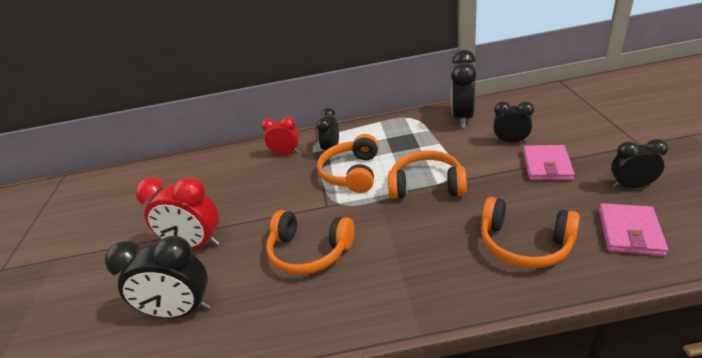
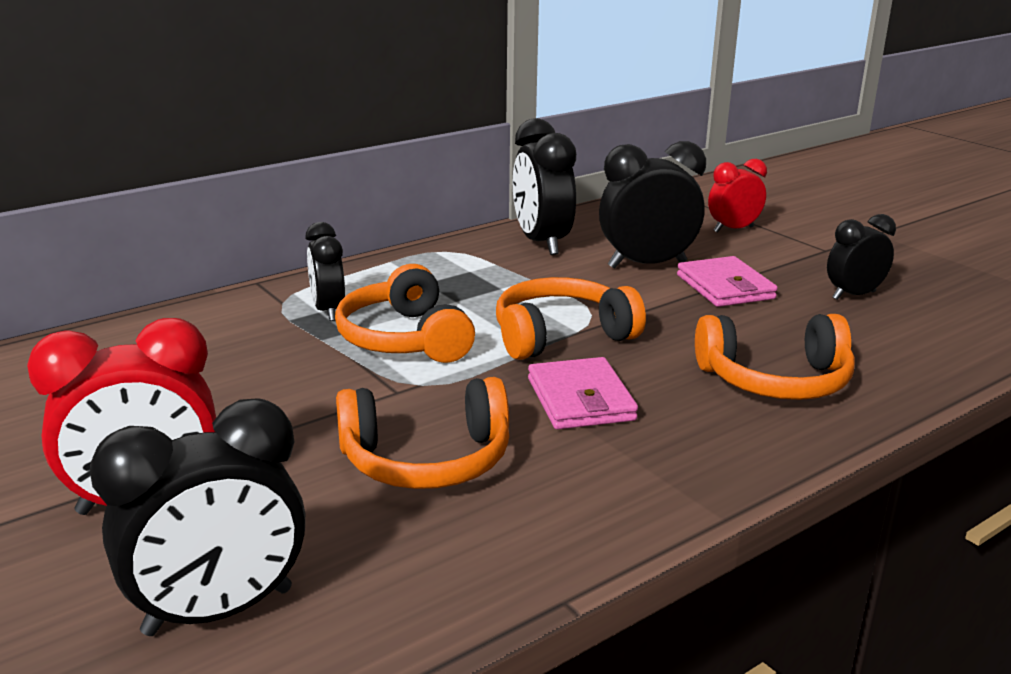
camera: 35 degrees left, 10 degrees down
(286, 153) = (228, 328): red clock -> red clock (733, 229)
(511, 141) = (647, 265): black clock -> black clock, size x1.61
(629, 232) = (894, 343): pink wallet -> pink wallet (580, 399)

